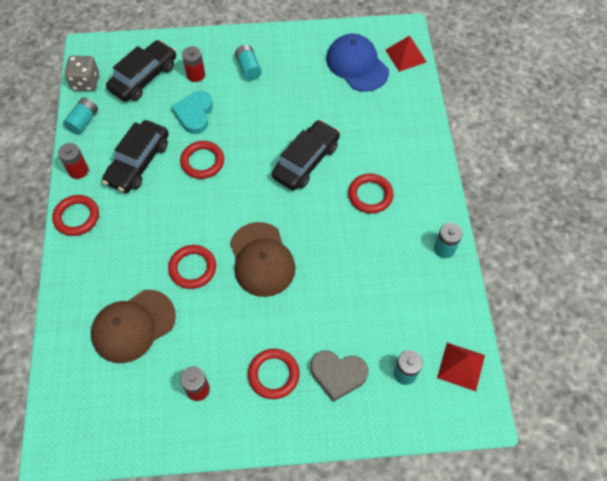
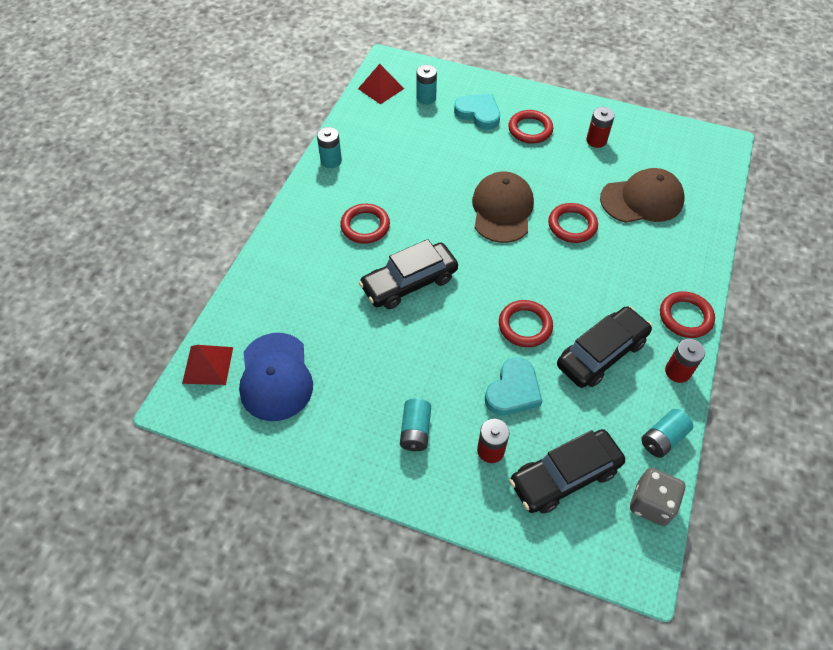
camera: 155 degrees left, 5 degrees down
(338, 374) = (478, 113): grey heart -> turquoise heart

